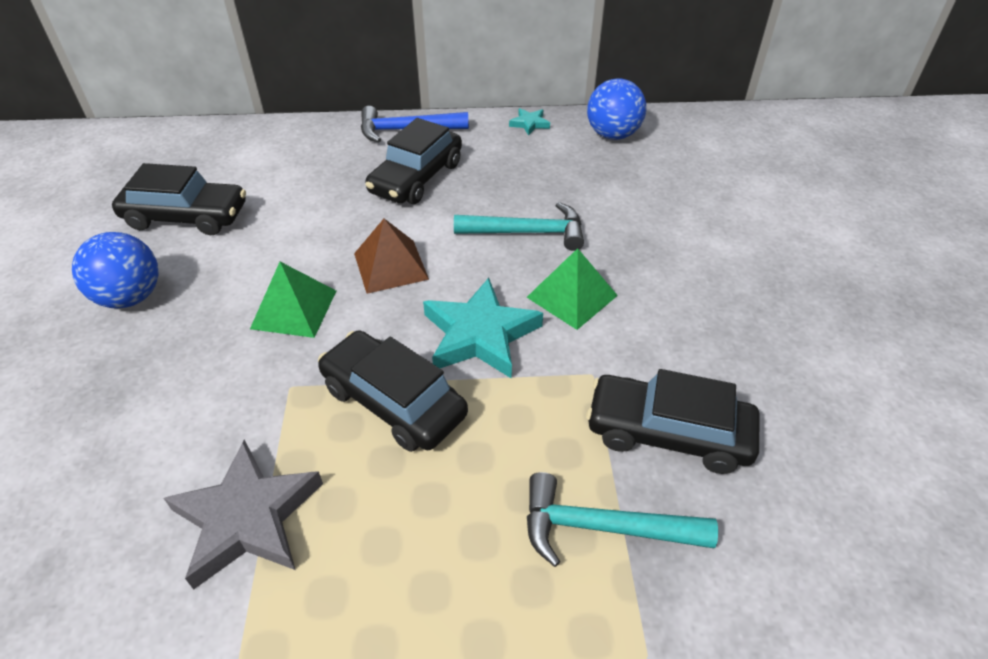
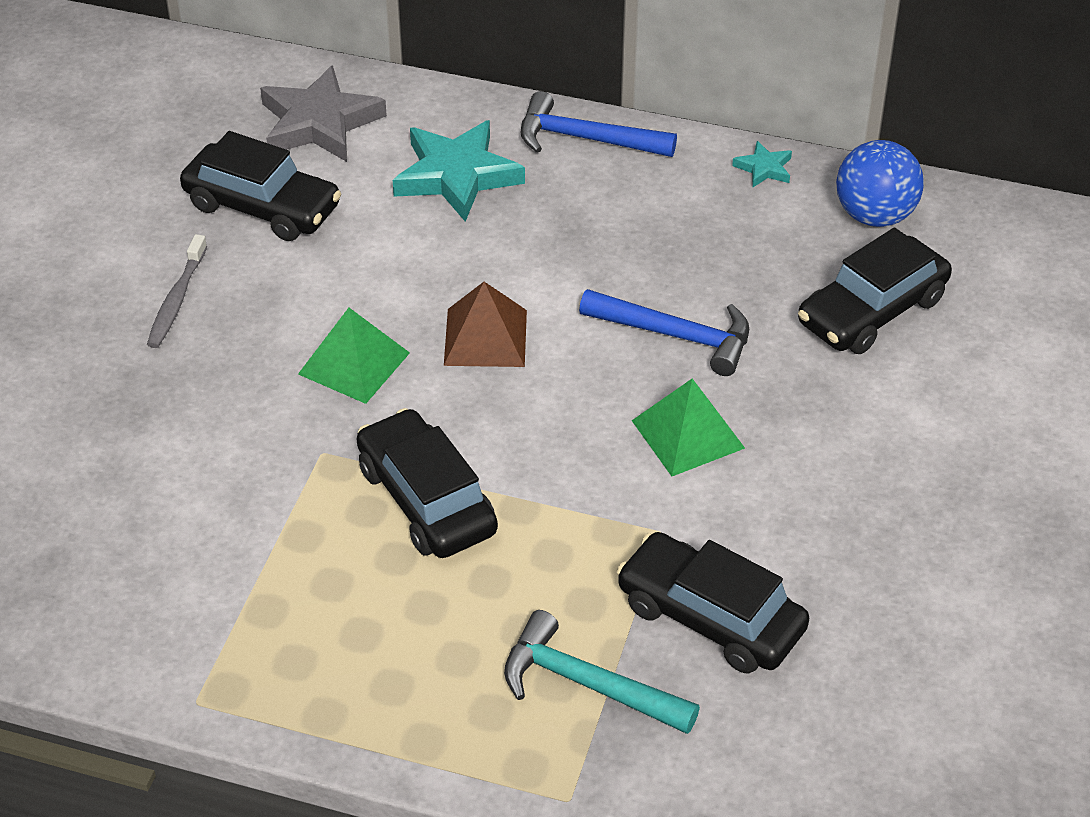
camera: 20 degrees right, 0 degrees up
(130, 297) = (177, 300): blue ball -> grey toothbrush
(247, 518) = (241, 572): grey star -> grey star (319, 123)
(416, 178) = (568, 219): black car -> black car (872, 311)
(480, 334) = (554, 451): turquoise star -> turquoise star (456, 176)
(528, 232) = (676, 336): turquoise hammer -> blue hammer

